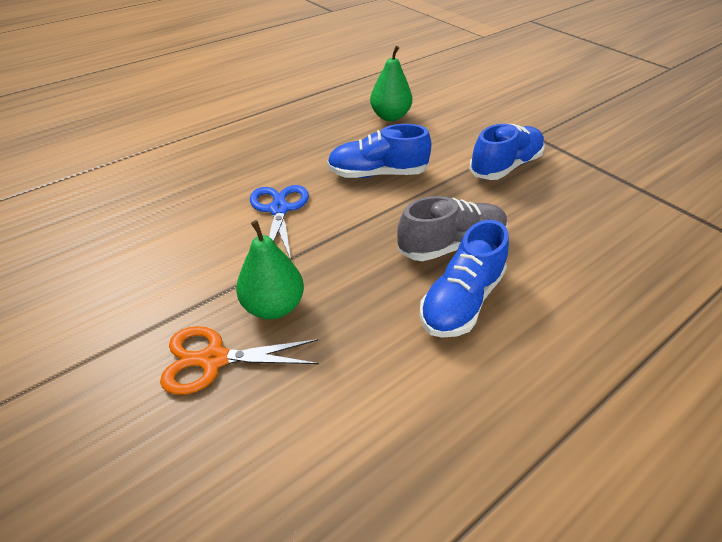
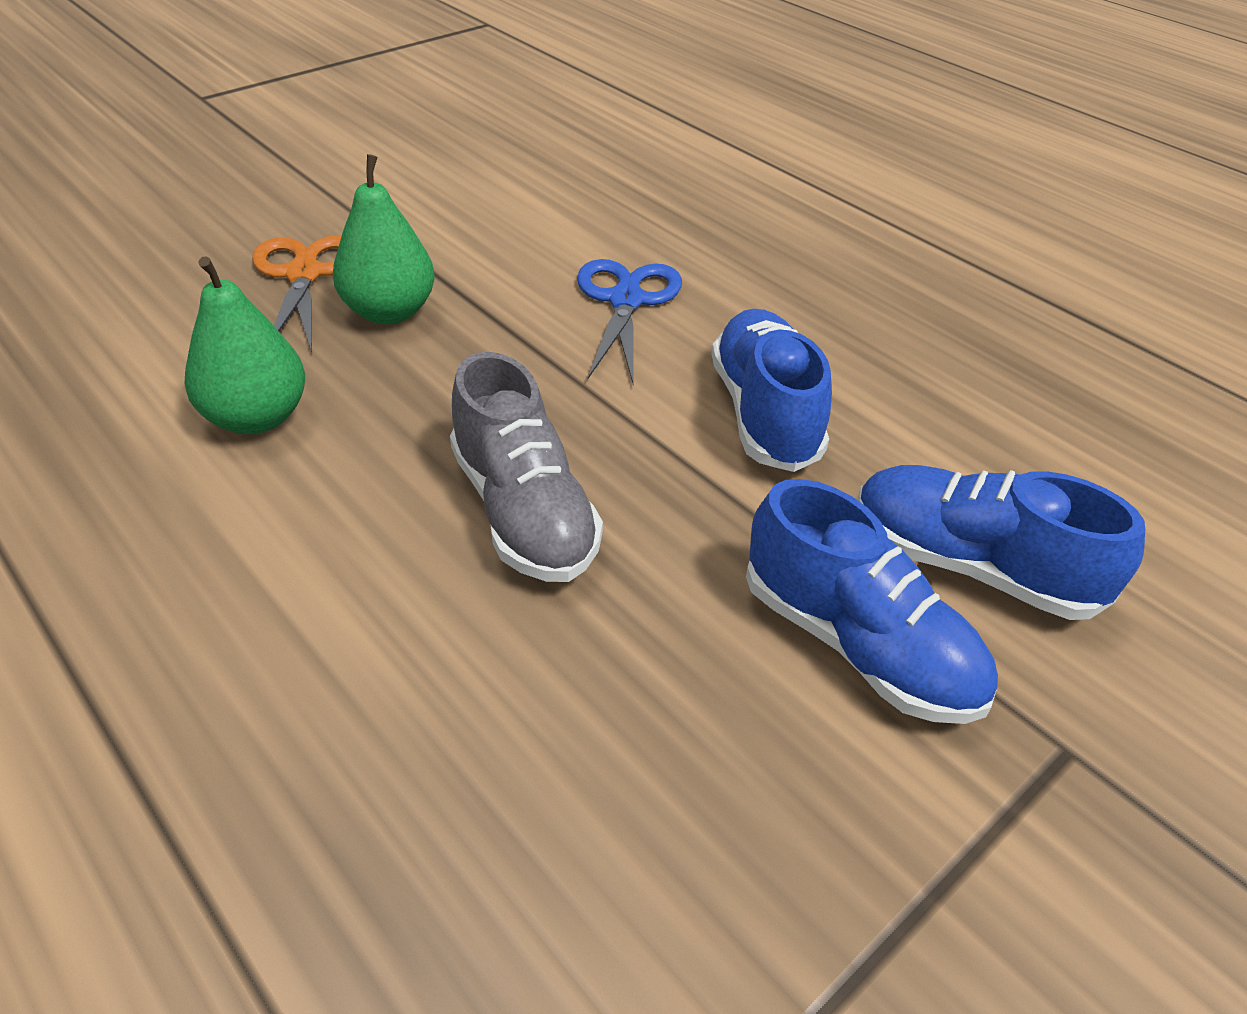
camera: 85 degrees right, 0 degrees up
(279, 209) = (626, 300): blue scissors -> blue scissors turned 75 degrees counterclockwise
(390, 116) = (1032, 435): green pear -> green pear (257, 418)
(461, 301) = (364, 513): blue shoe -> blue shoe (971, 566)

